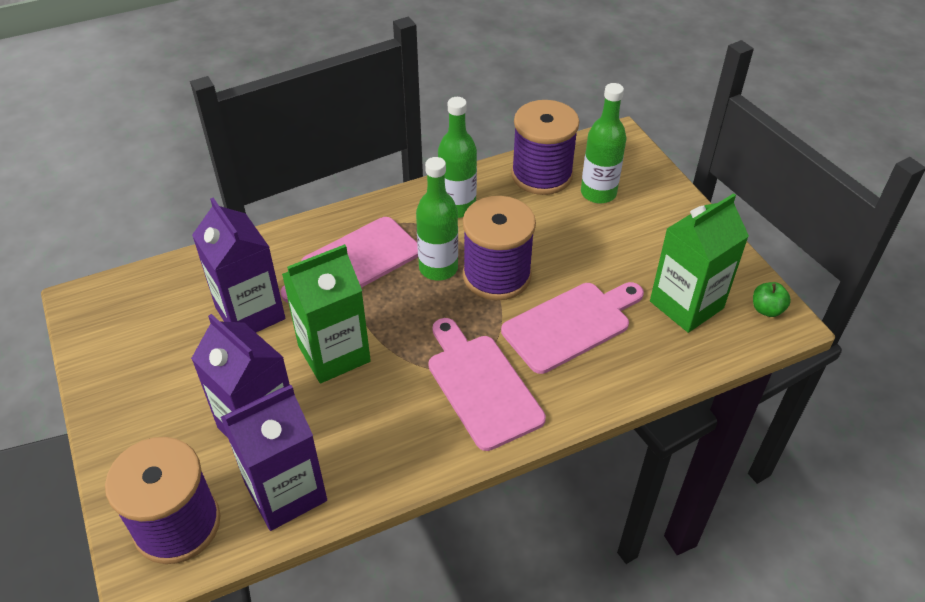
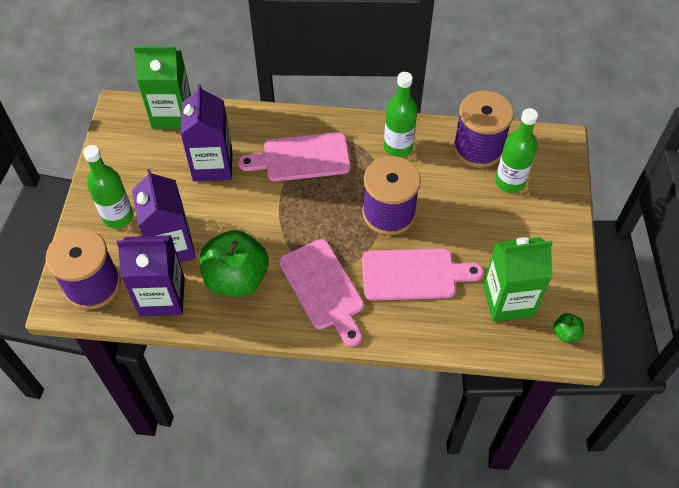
camera: 30 degrees right, 10 degrees up
(334, 353) = (246, 219): green carton -> green carton (172, 114)
(368, 424) = (236, 278): none -> green apple
(438, 268) = (353, 189): green bottle -> green bottle (118, 217)
(481, 386) = (323, 288): pink cutting board -> pink cutting board turned 150 degrees clockwise

